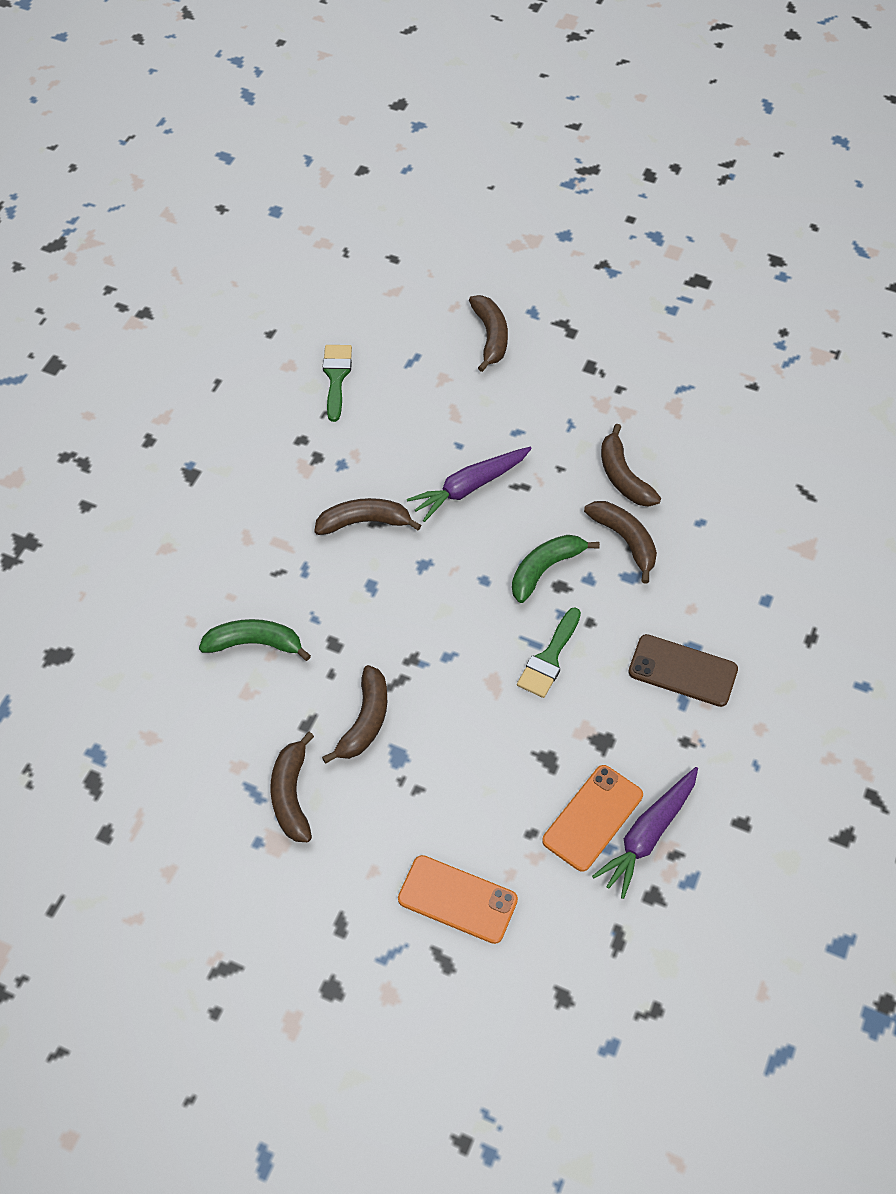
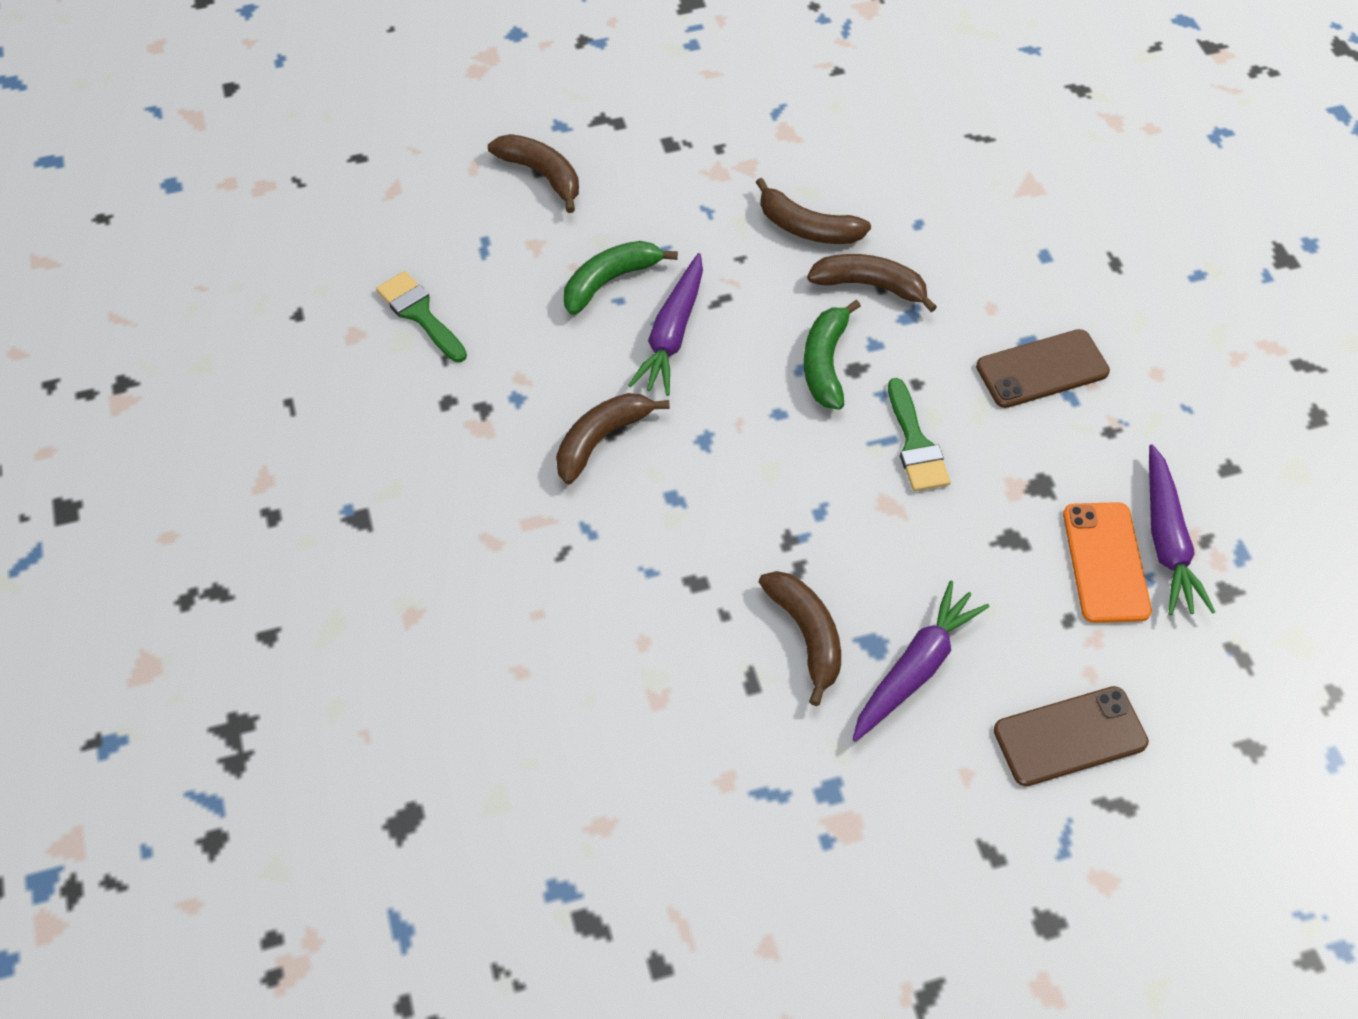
camera: 40 degrees left, 0 degrees up
(255, 643) = (614, 643): green banana -> green banana (610, 281)
(291, 795) = (810, 765): brown banana -> none
(408, 788) = (915, 668): none -> purple carrot
(457, 899) = (1070, 736): orange phone -> brown phone

